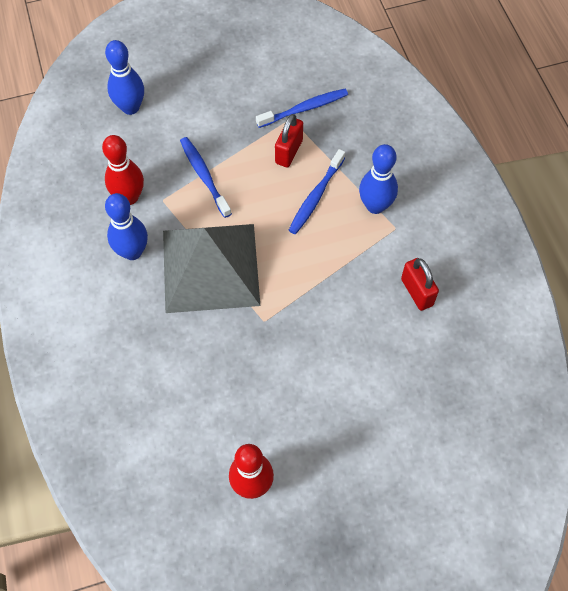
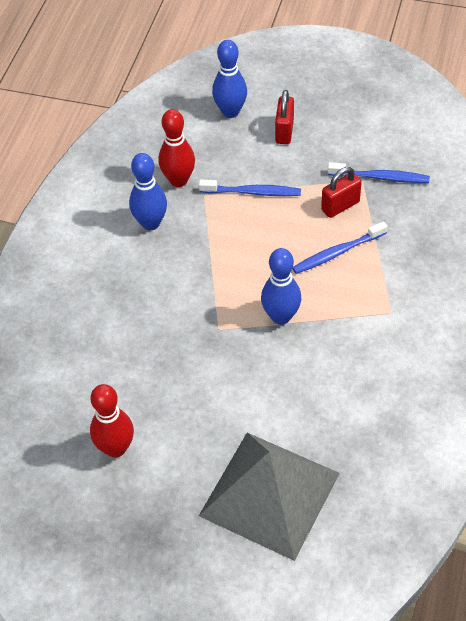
camera: 35 degrees right, 10 degrees down
(204, 176) = (252, 192): blue toothbrush -> blue toothbrush turned 90 degrees clockwise
(210, 267) = (205, 265): grey pyramid -> grey pyramid (270, 494)
(375, 206) = (386, 285): blue bowling pin -> blue bowling pin (281, 316)
(417, 292) = (370, 374): red padlock -> red padlock (284, 131)

